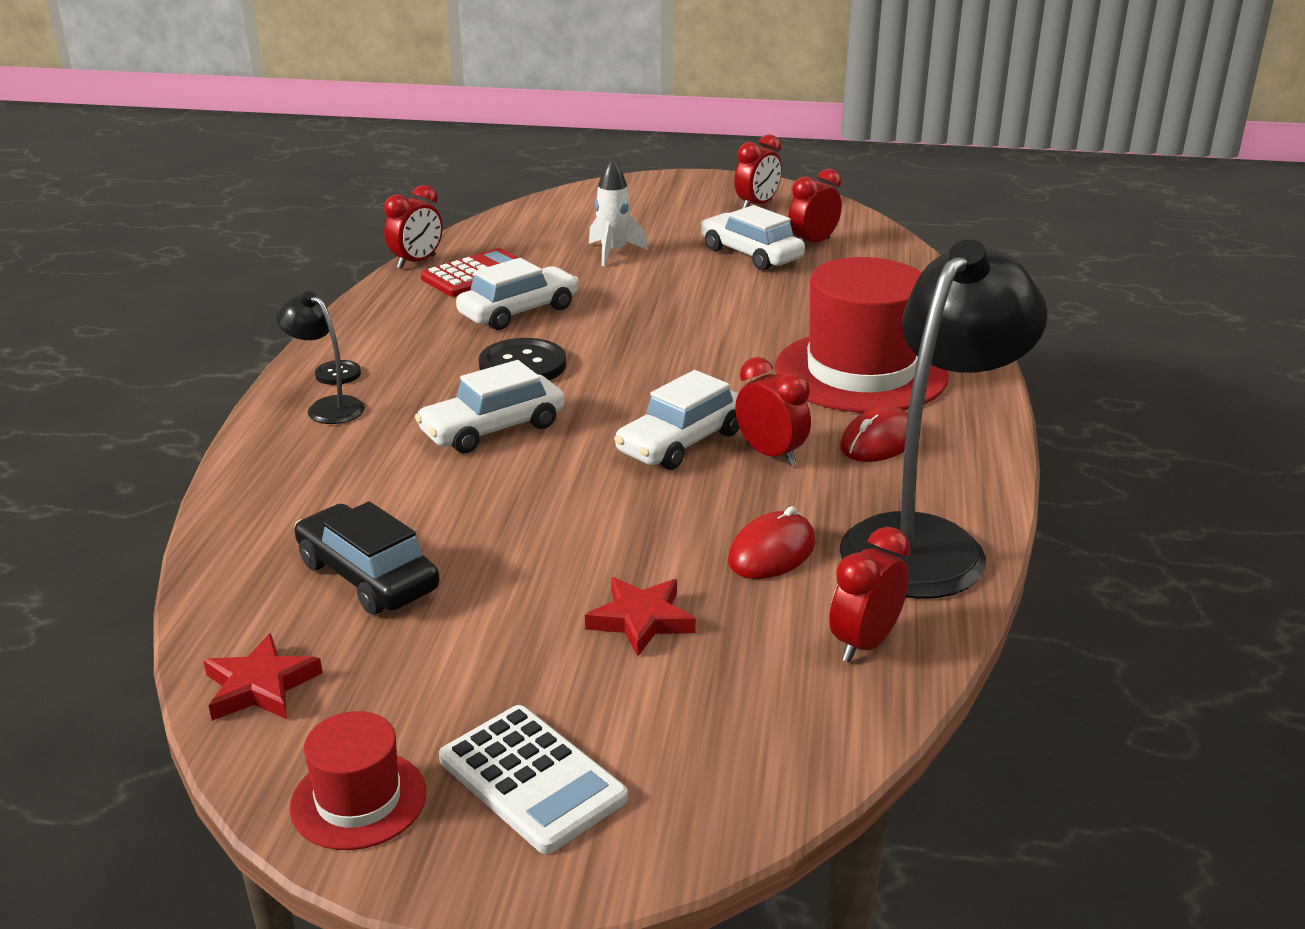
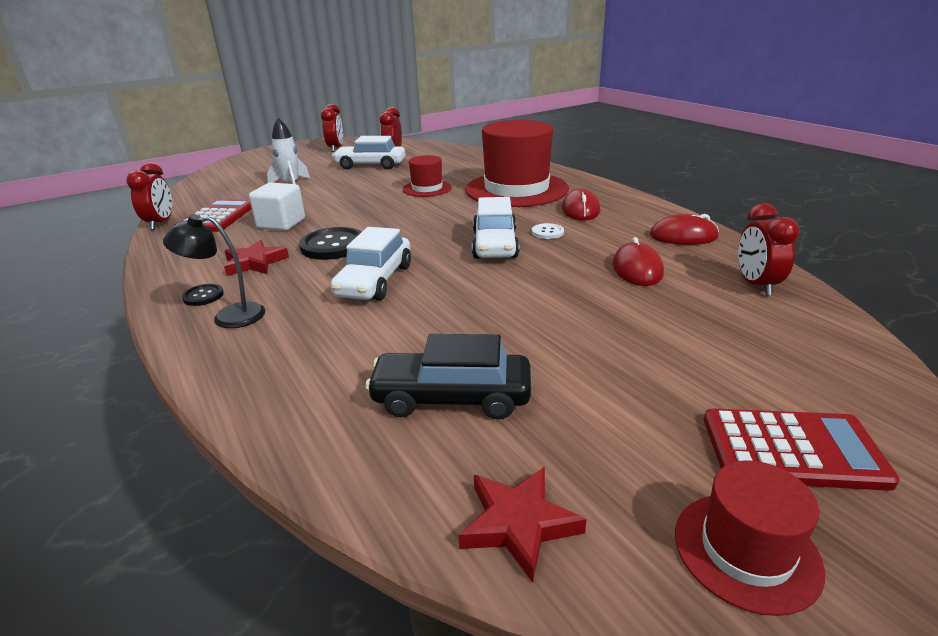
camera: 40 degrees left, 0 degrees up
(519, 312) = (281, 224): white car -> white cube
(531, 779) = (792, 450): white calculator -> red calculator
(641, 620) = (651, 330): red star -> red star (255, 263)
(752, 323) = (427, 188): none -> red hat
(770, 454) = (547, 232): red clock -> white button
(927, 542) = (683, 236): black lamp -> red mouse

